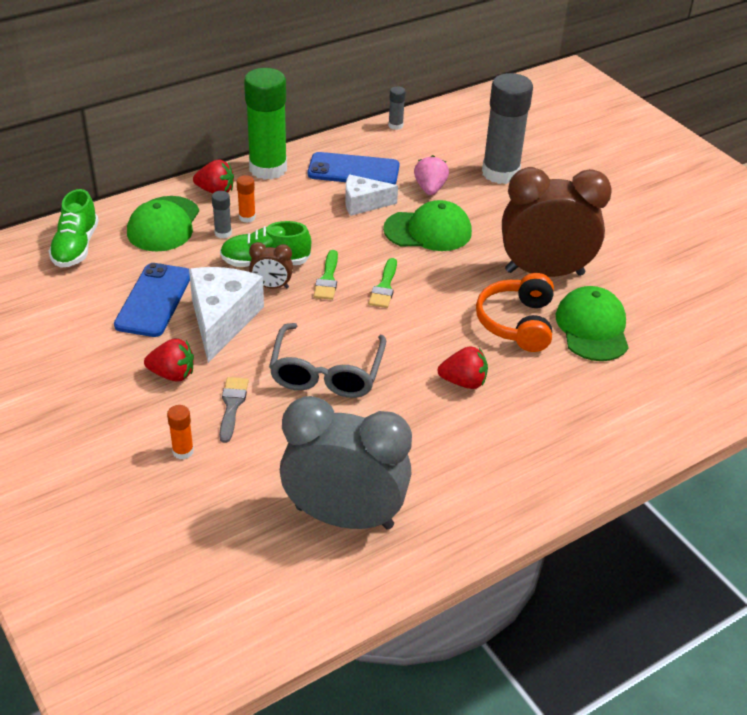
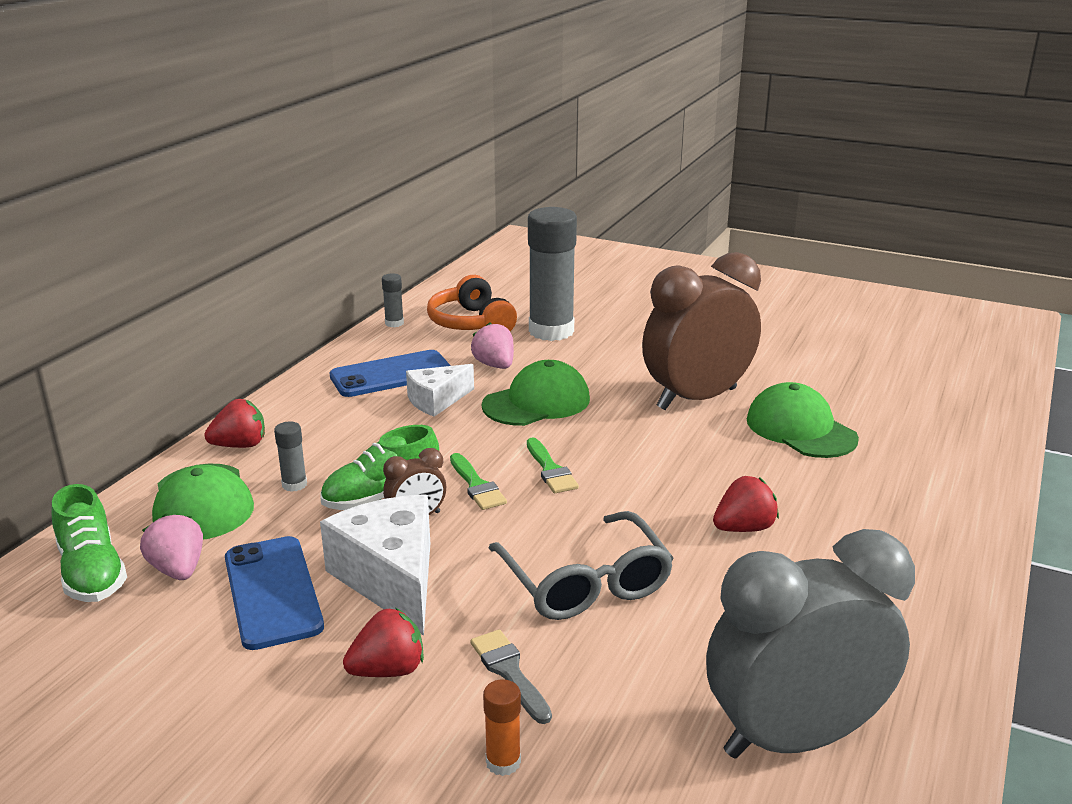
camera: 30 degrees left, 15 degrees down
(118, 264) = (178, 569): none -> pink strawberry
(247, 217) = (309, 458): orange glue stick -> none
(268, 169) = (286, 403): green glue stick -> none
(517, 323) = (726, 452): orange headphones -> orange headphones (471, 323)

